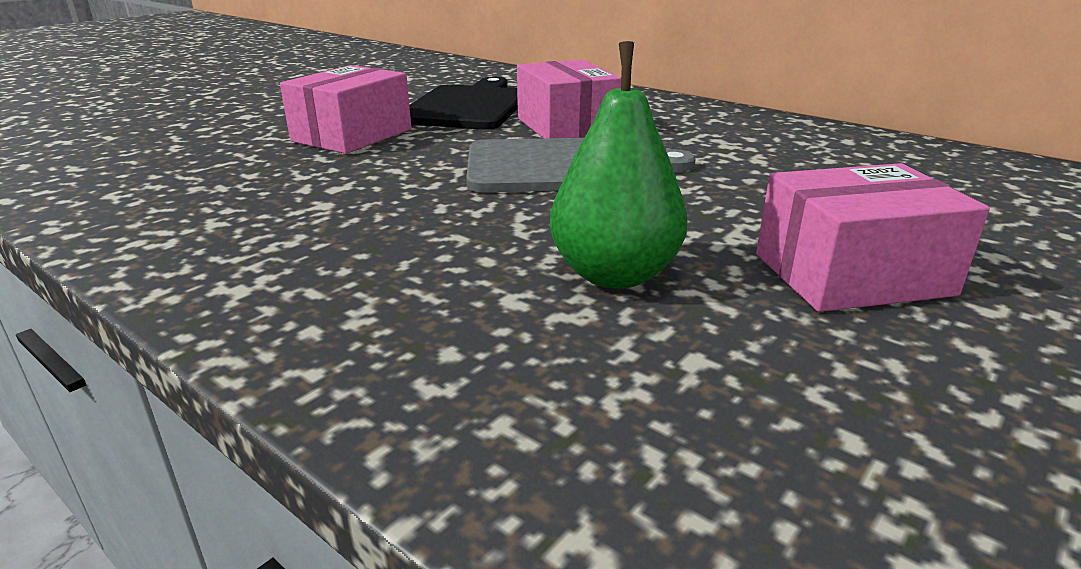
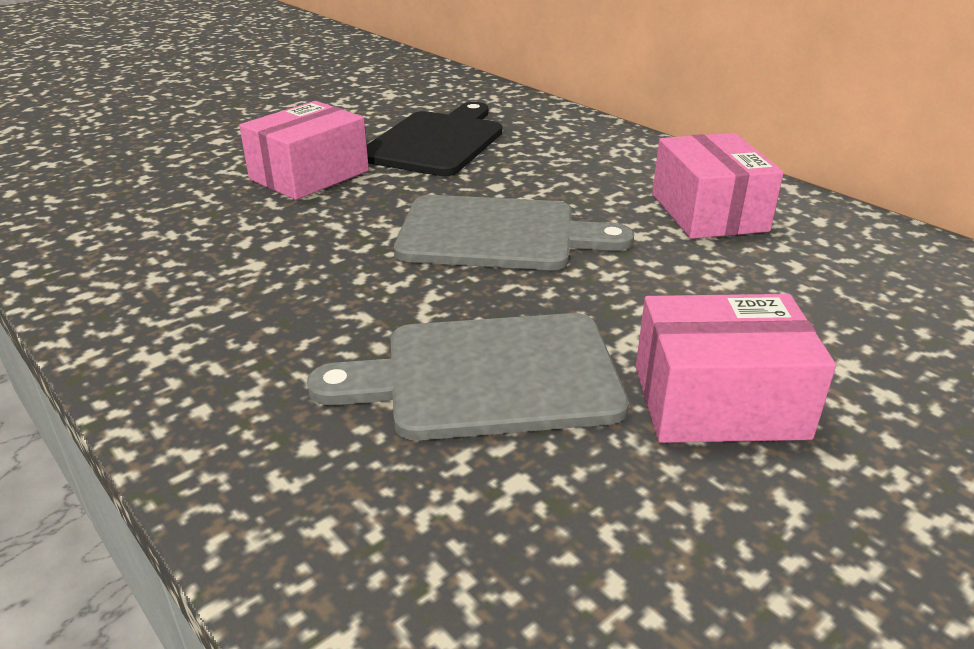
camera: 10 degrees right, 5 degrees up
(566, 126) = (525, 178): pink box -> pink box (708, 212)
(614, 274) = (488, 377): green pear -> grey cutting board

